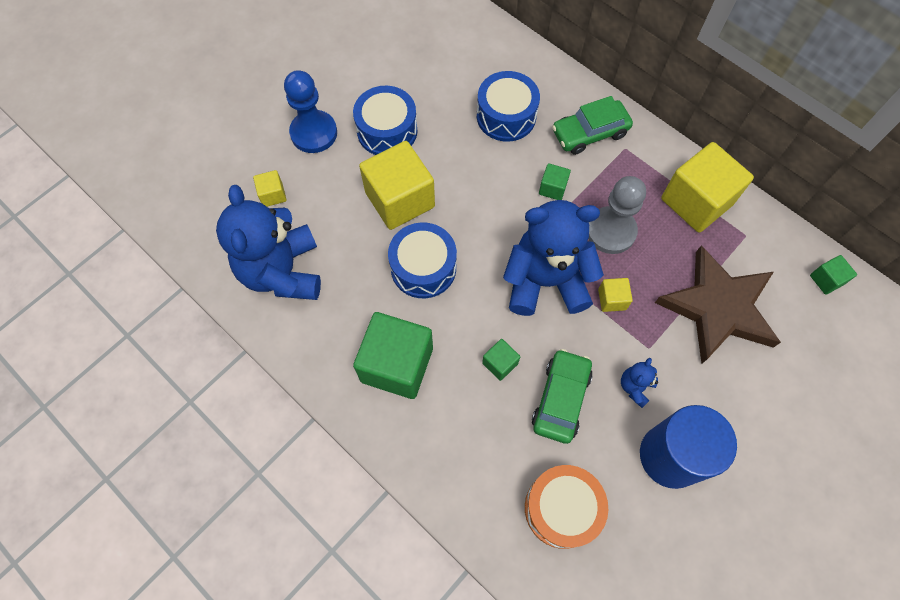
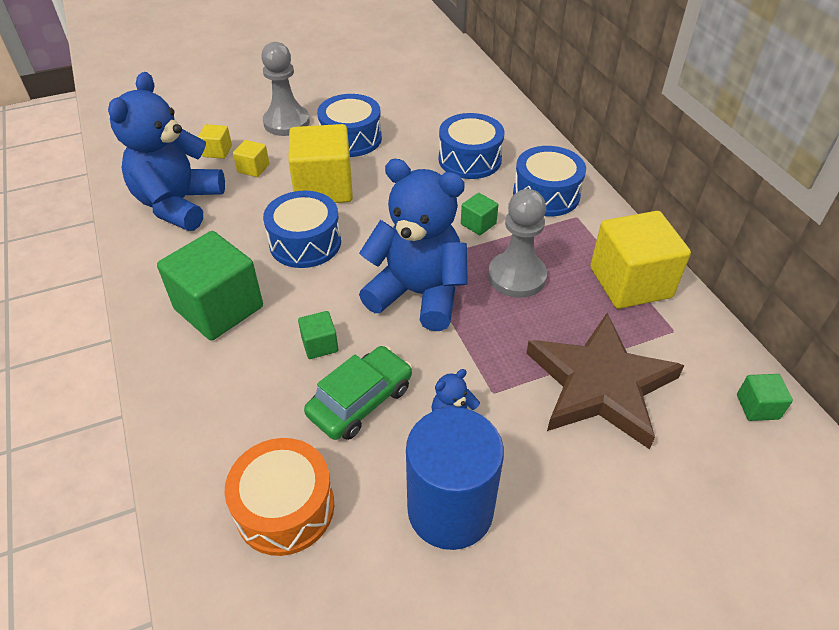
camera: 25 degrees right, 20 degrees down
(314, 133) = (286, 122): blue pawn -> grey pawn
(590, 133) = (546, 194): green car -> blue drum
(612, 299) = (479, 333): yellow cube -> yellow cube (253, 168)

